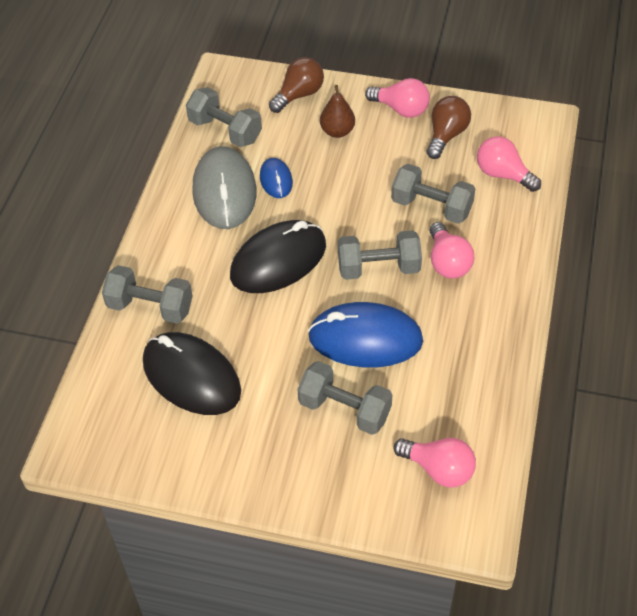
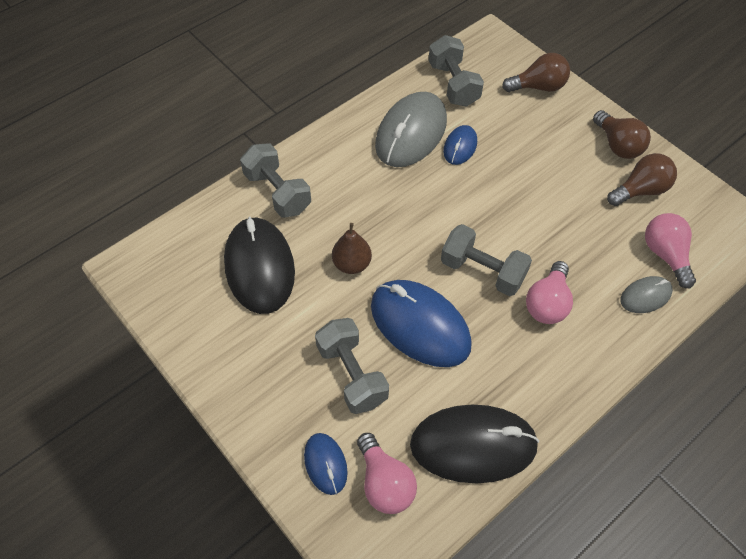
camera: 35 degrees right, 5 degrees up
(278, 260) = (405, 214): black mouse -> black mouse (473, 445)
(337, 131) = (545, 134): brown pear -> brown pear (352, 264)
(382, 487) = (325, 464): none -> blue mouse
(401, 109) = (618, 145): pink light bulb -> brown light bulb
(431, 207) = (574, 246): grey dumbbell -> none
(513, 214) = (645, 296): none -> grey mouse

